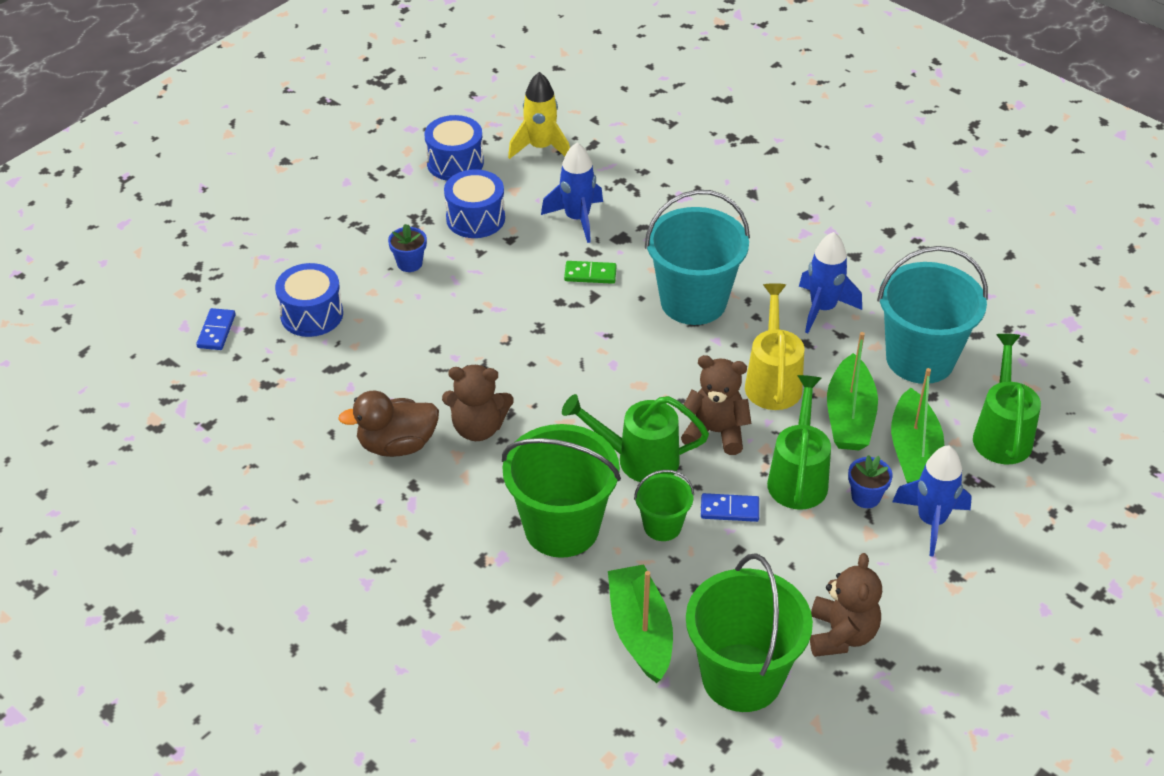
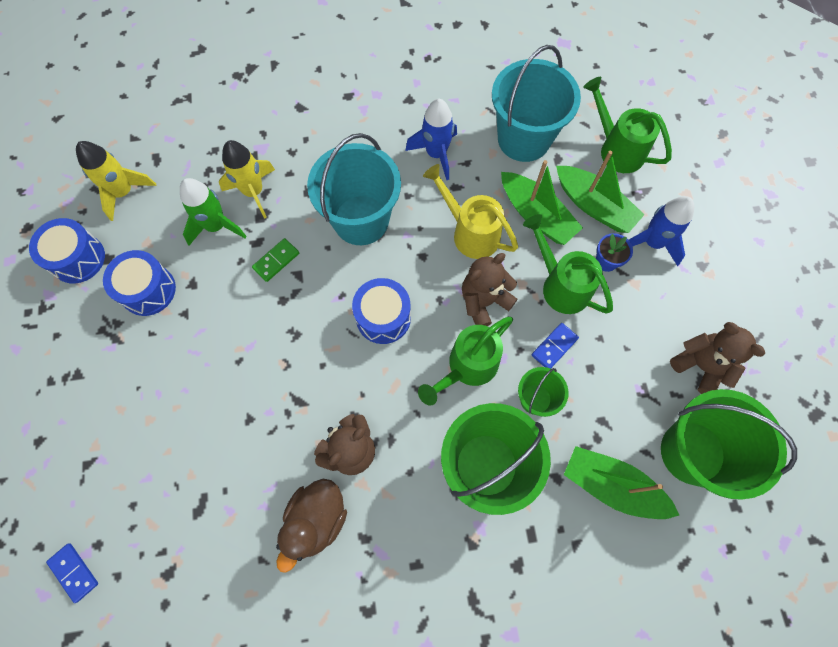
camera: 50 degrees left, 25 degrees up
(311, 314) = (128, 483): blue drum -> blue drum (383, 317)
(409, 263) = (147, 370): blue flower pot -> none
(577, 219) = (216, 226): blue rocket -> green rocket
(635, 219) = (253, 192): none -> yellow rocket

